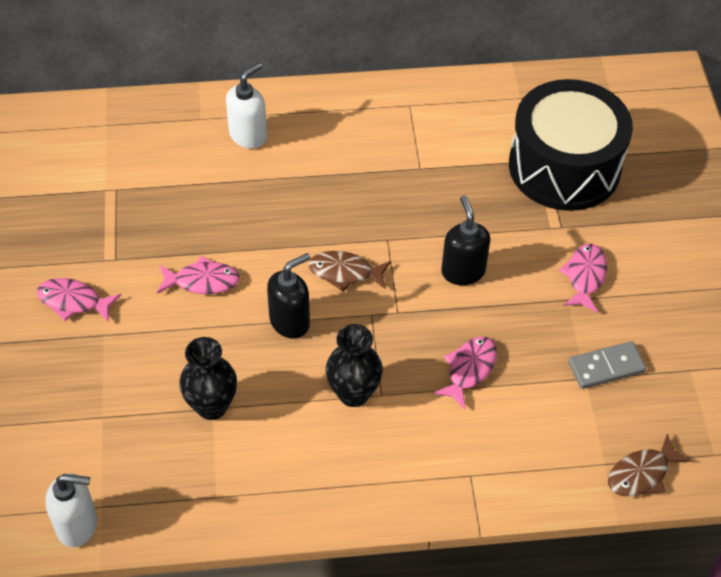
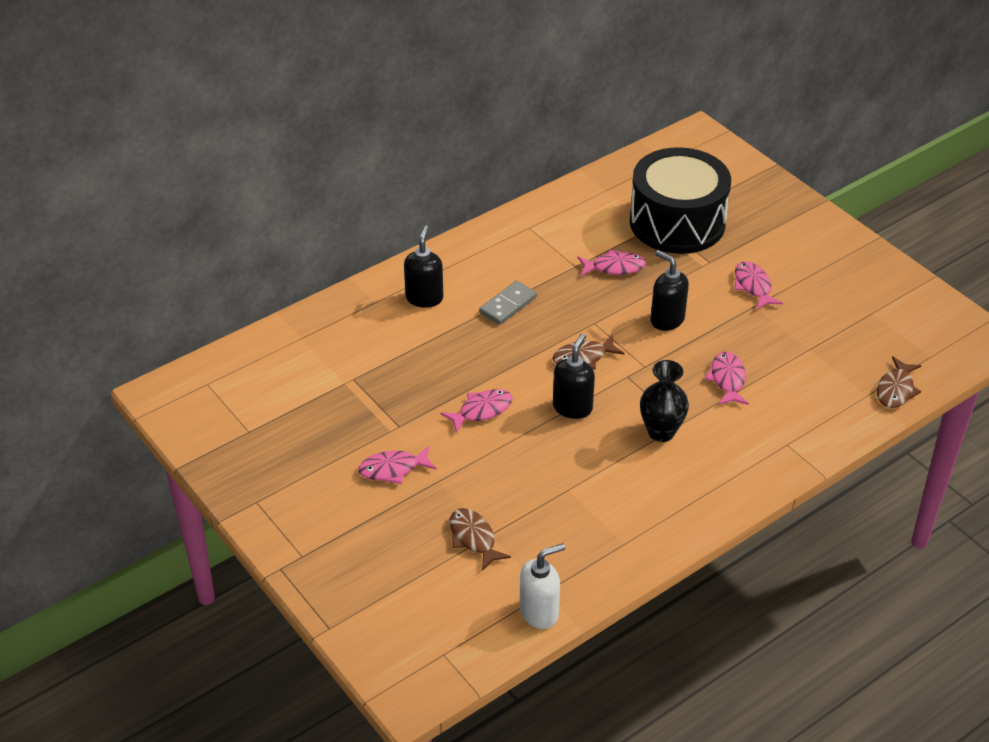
camera: 30 degrees left, 10 degrees down
(84, 413) = (473, 538): none -> brown fish
(212, 406) = (566, 488): black vase -> none
(248, 135) = (424, 298): white soap dispenser -> black soap dispenser
(458, 188) = (614, 267): none -> pink fish
(606, 367) = (816, 336): grey domino -> grey domino (508, 305)

